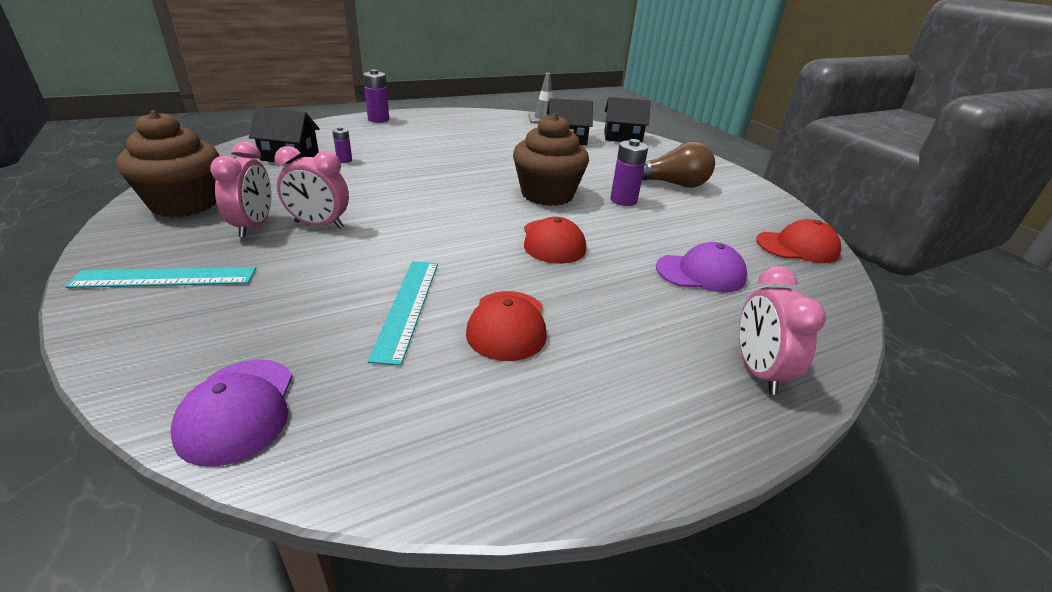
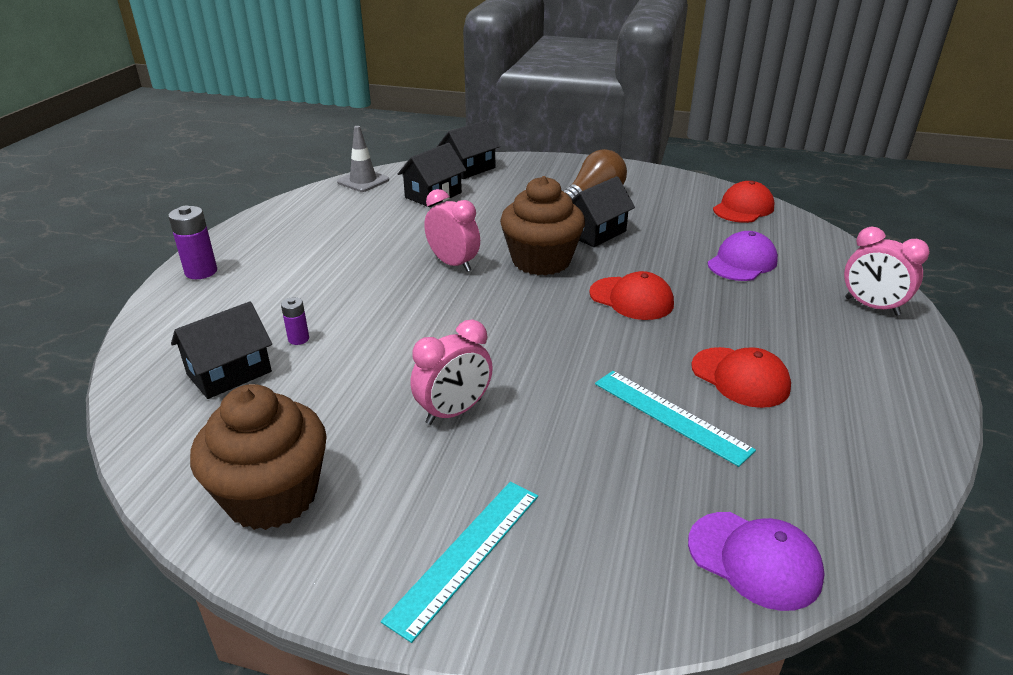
camera: 45 degrees left, 0 degrees up
(254, 226) = (405, 457): pink clock -> pink clock (453, 264)
(623, 200) = (595, 233): purple battery -> black house

